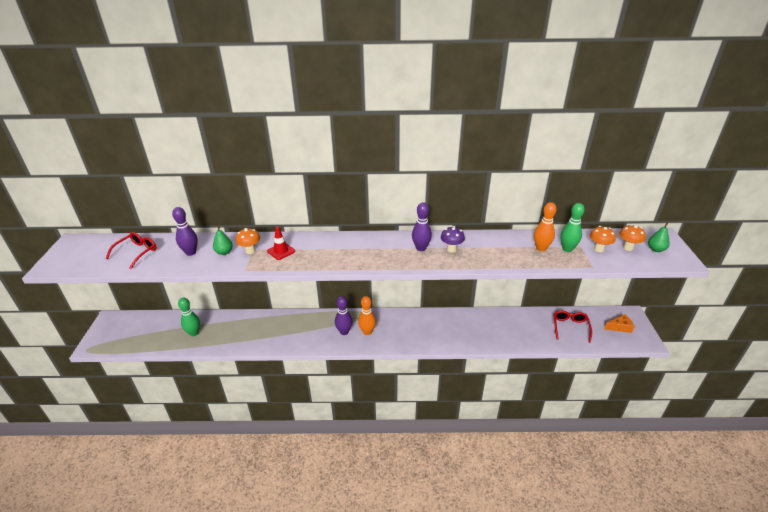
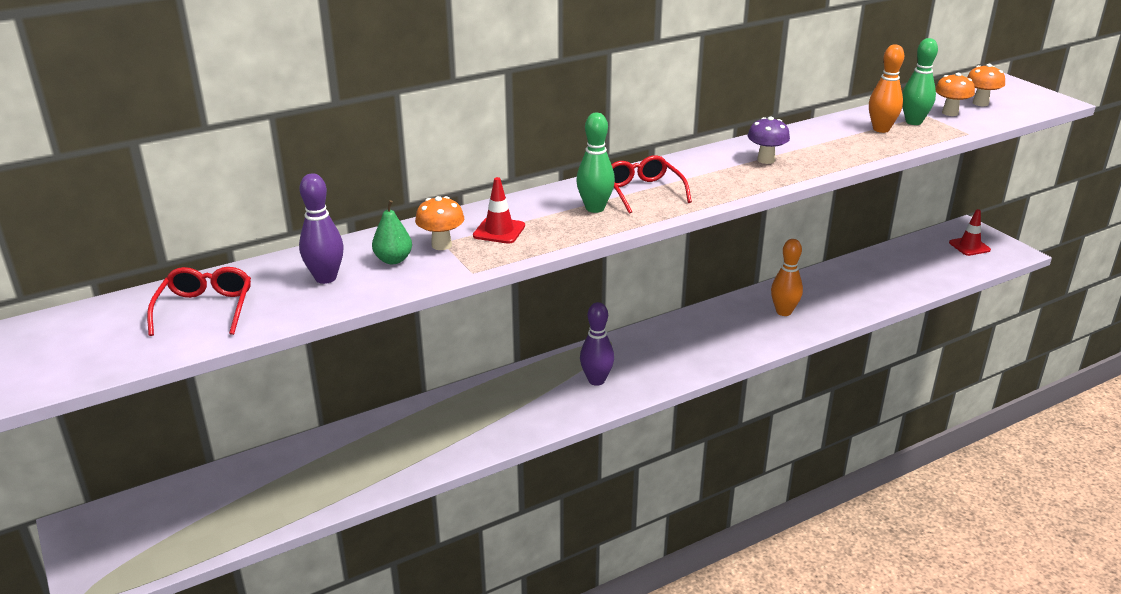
camera: 30 degrees left, 5 degrees down
(194, 333) = (310, 480): green bowling pin -> green bowling pin (595, 208)
(367, 332) = (634, 367): orange bowling pin -> orange bowling pin (783, 312)
(421, 248) = (720, 170): purple bowling pin -> none
(570, 328) = (912, 266): red glasses -> red glasses (643, 192)
(619, 327) = (969, 246): orange cheese -> red traffic cone
(656, 249) = (1012, 97): green pear -> none

